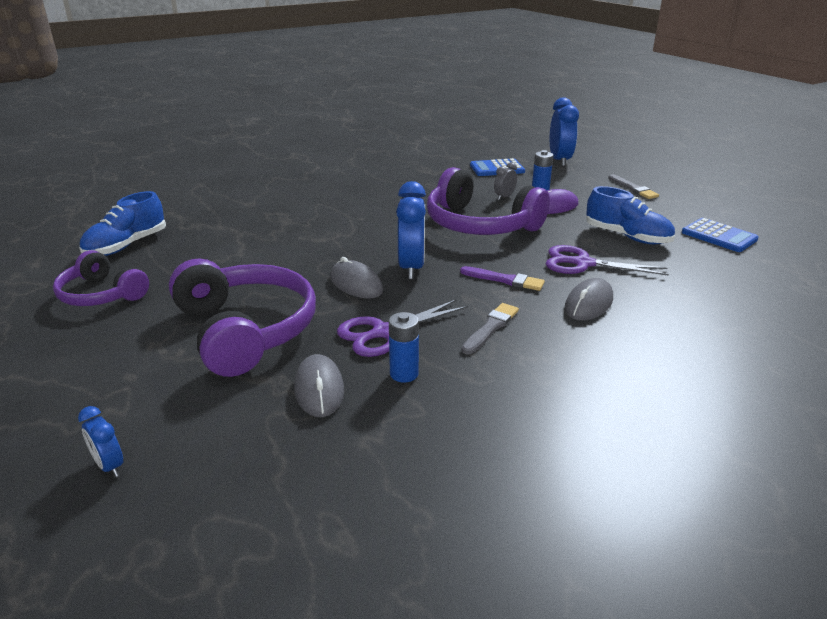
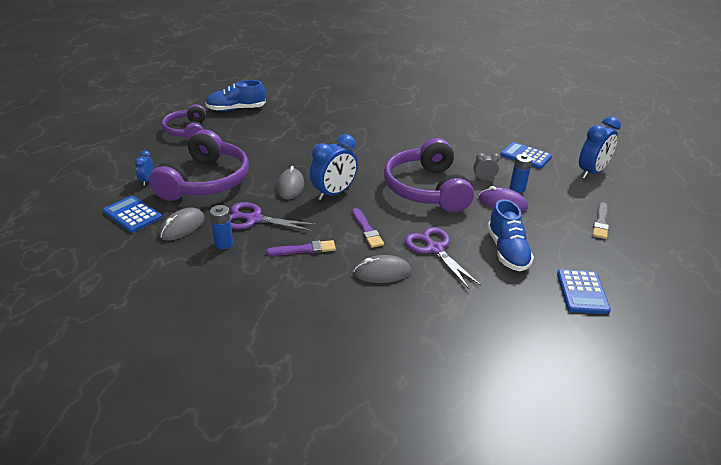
camera: 45 degrees right, 5 degrees up
(109, 466) = (77, 208): blue clock -> blue clock (147, 181)
(221, 419) = (132, 215): none -> blue calculator
(490, 328) = (304, 249): grey brush -> purple brush

